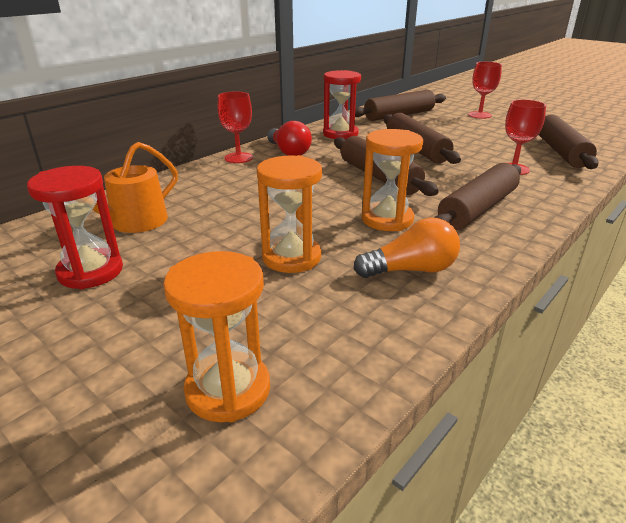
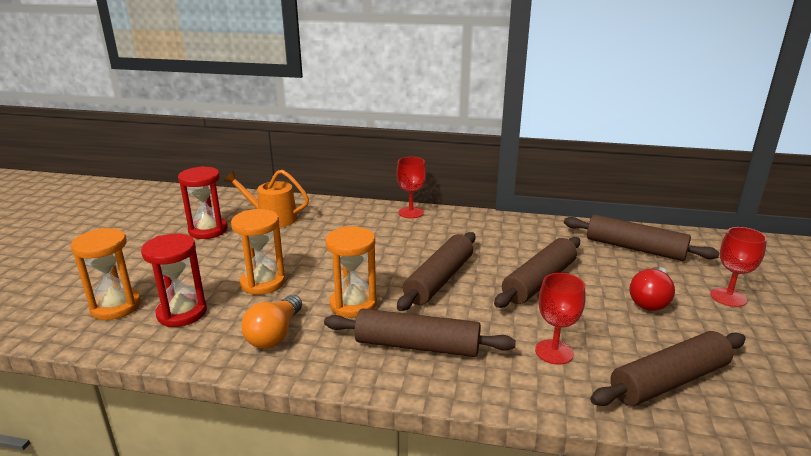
camera: 60 degrees right, 5 degrees down
(288, 152) = (448, 226): red light bulb -> red light bulb (650, 300)
(340, 134) = (525, 235): red hourglass -> red hourglass (182, 313)
(411, 270) = (274, 334): orange light bulb -> orange light bulb turned 60 degrees clockwise

